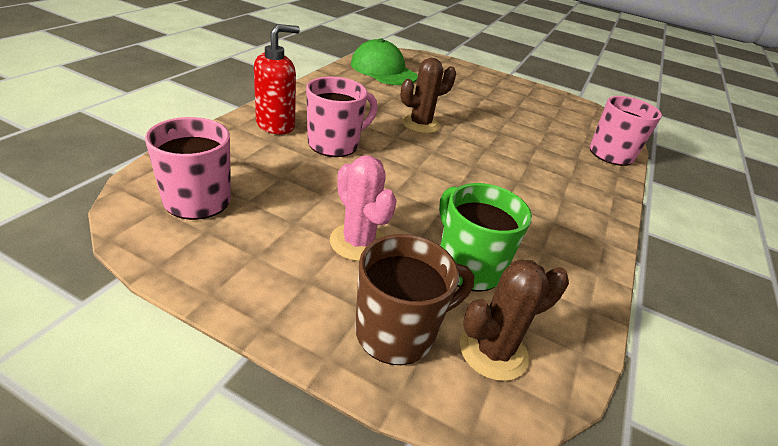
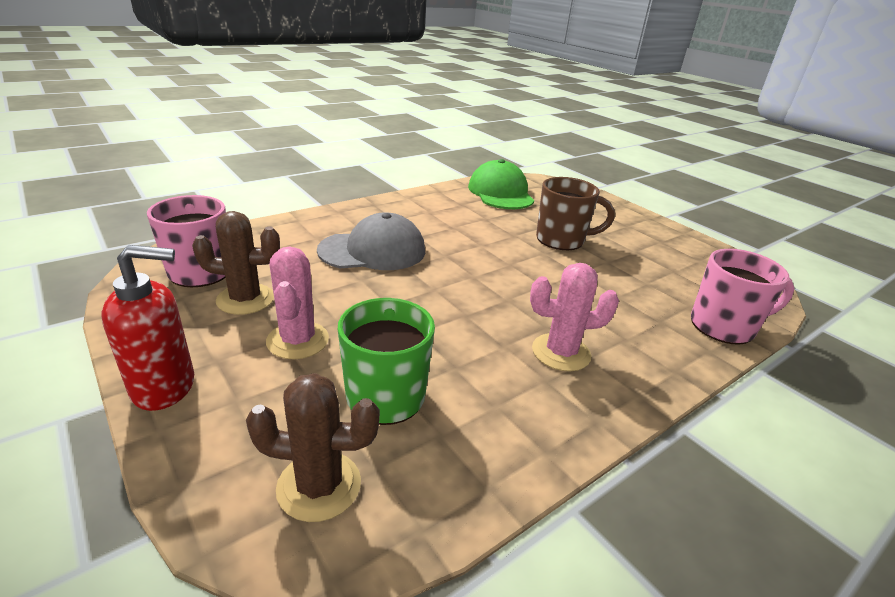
camera: 30 degrees right, 5 degrees down
(276, 125) = (334, 225): red soap dispenser -> red soap dispenser (164, 387)
(335, 144) = (373, 251): pink mug -> grey cap
(398, 332) = (244, 431): brown mug -> brown mug (562, 240)
(420, 124) = (486, 248): brown cactus -> brown cactus (245, 299)
(543, 198) = (561, 352): none -> pink cactus

